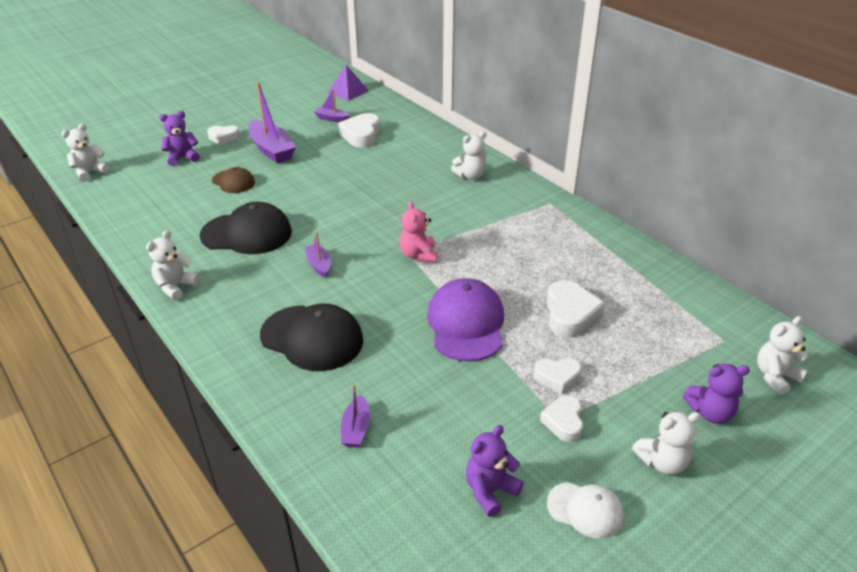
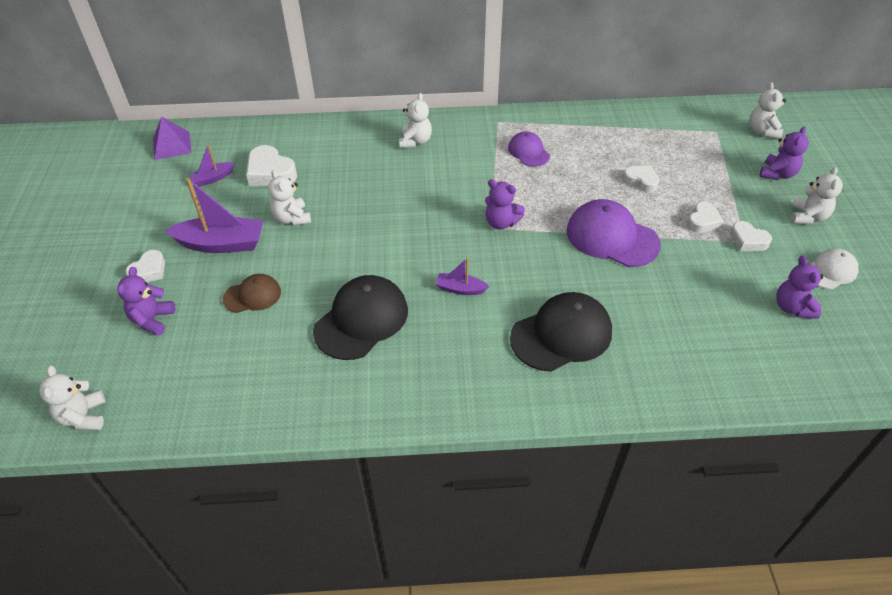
camera: 55 degrees left, 10 degrees up
(176, 287) = (404, 406): white teddy bear -> white teddy bear (292, 218)
(356, 429) = (690, 352): purple boat -> none
(418, 255) = (501, 222): pink teddy bear -> purple teddy bear
(529, 234) = (528, 152): none -> purple cap
(570, 314) = (641, 181): white heart -> white heart, size x0.64

